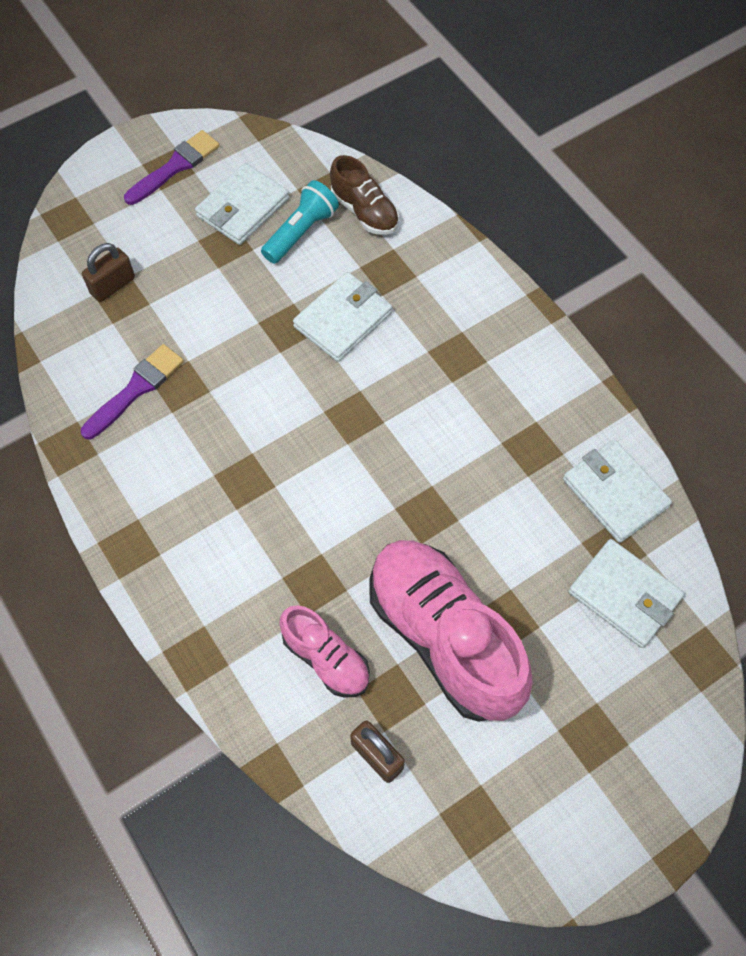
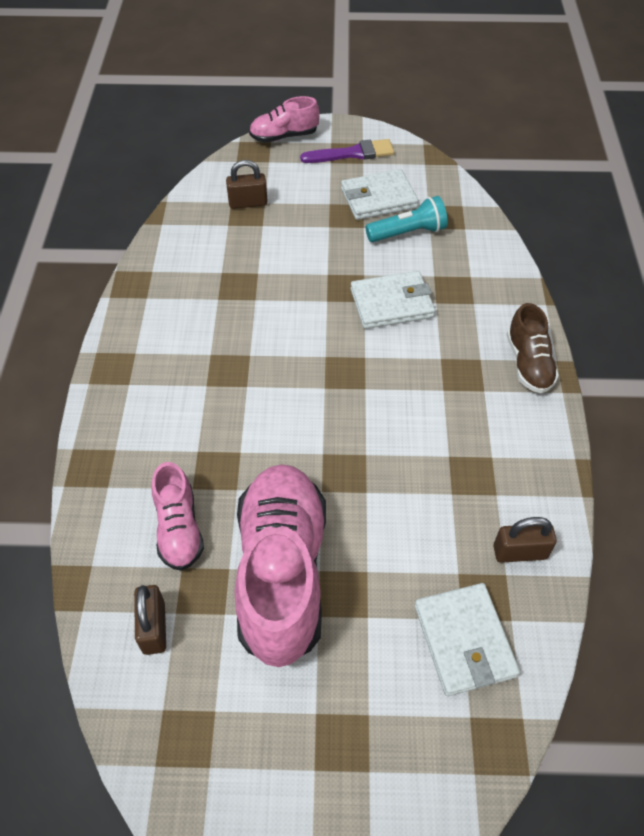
camera: 35 degrees right, 10 degrees down
(85, 182) = (284, 136): none -> pink shoe
(136, 389) = (207, 272): purple brush -> none
(365, 211) = (468, 242): brown shoe -> brown shoe (528, 364)
(615, 493) = (520, 552): white wallet -> brown padlock

